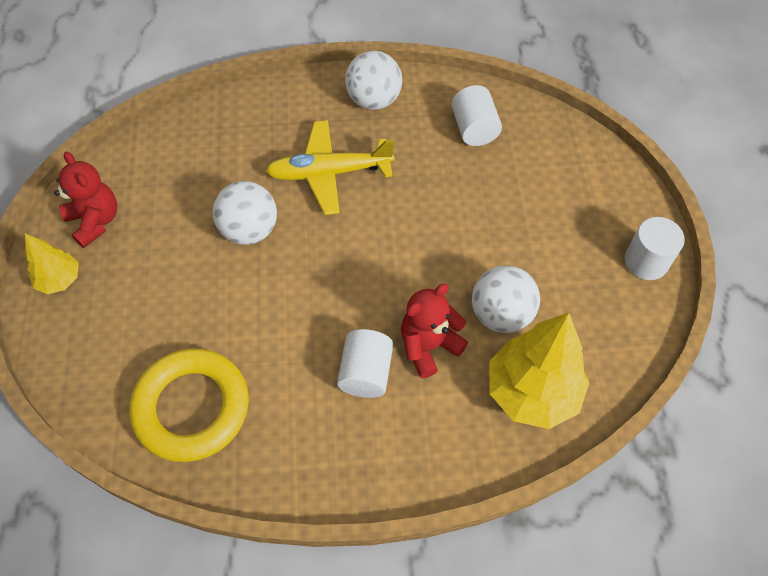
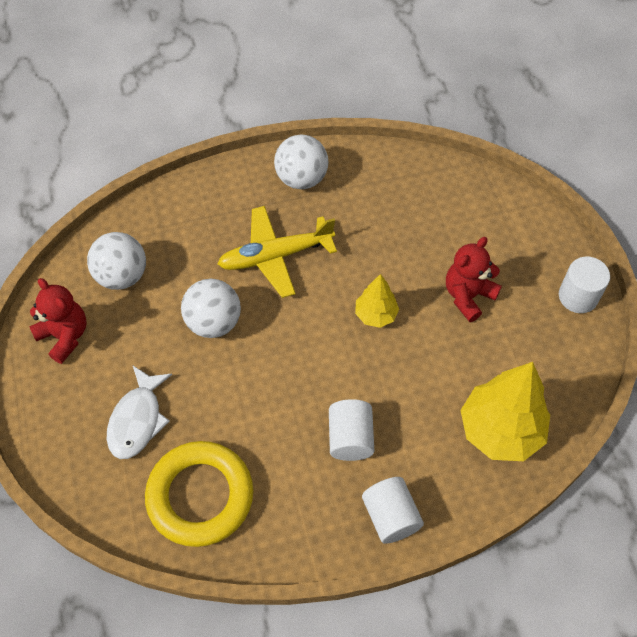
camera: 10 degrees left, 0 degrees up
(60, 280) = (46, 398): yellow tree -> yellow tree (376, 315)
(147, 317) = (137, 420): none -> white fish
(429, 346) = (401, 404): red teddy bear -> red teddy bear (468, 296)
(474, 129) = (400, 193): white cylinder -> white cylinder (391, 516)
(501, 314) = (459, 365): white ball -> white ball (122, 276)

